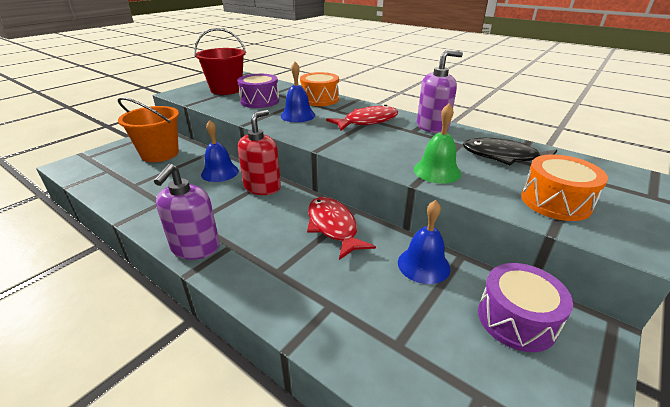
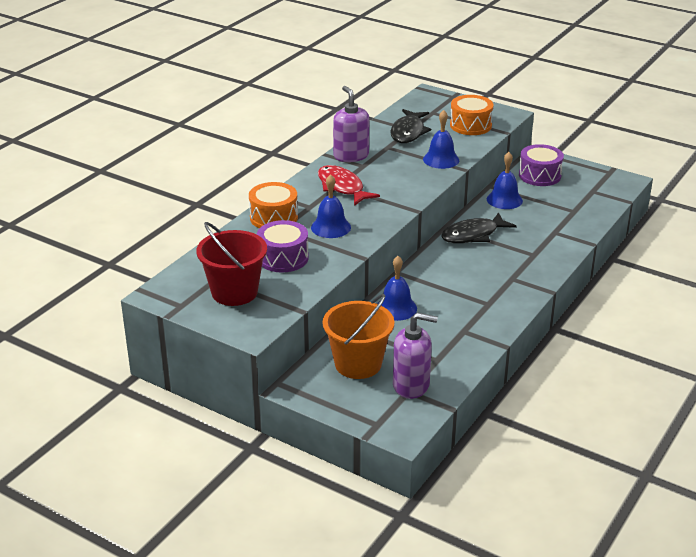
camera: 95 degrees left, 0 degrees up
(195, 248) = (521, 294): purple soap dispenser -> purple soap dispenser (411, 385)
(262, 187) = (420, 276): red soap dispenser -> none
(333, 227) = (473, 235): red fish -> black fish
(437, 171) = (441, 159): green bell -> blue bell

